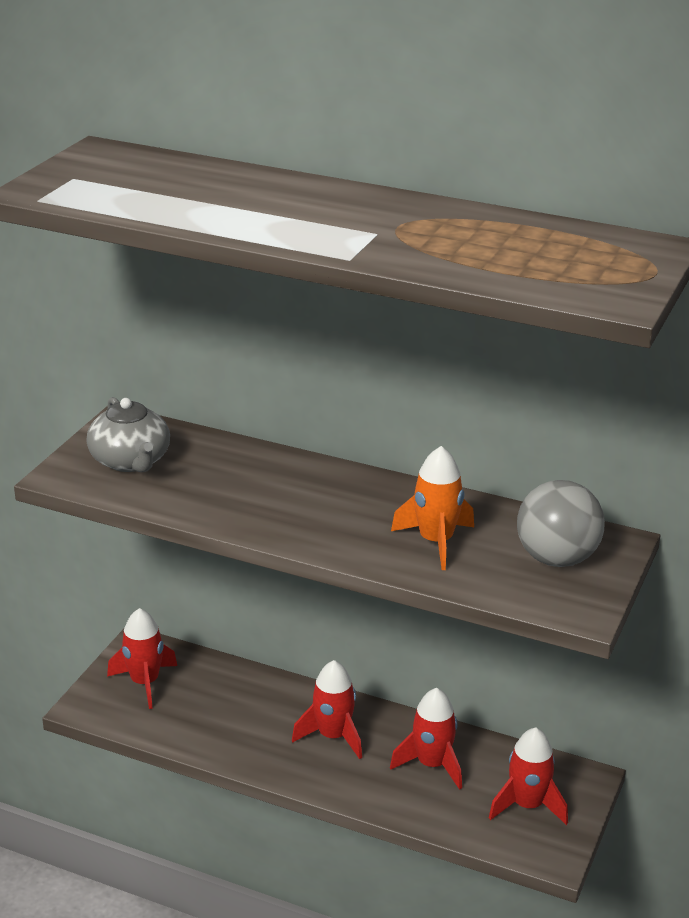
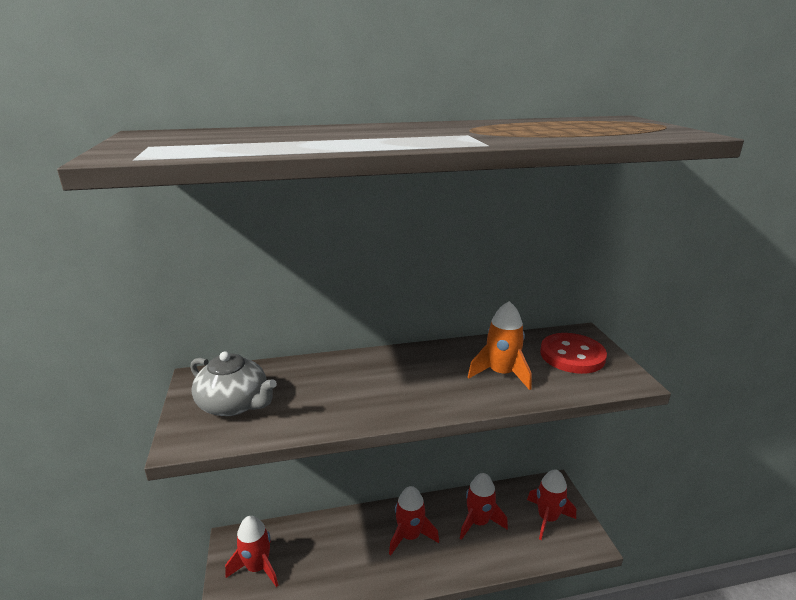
camera: 35 degrees left, 5 degrees down
(556, 558) = (572, 355): grey ball -> red button

